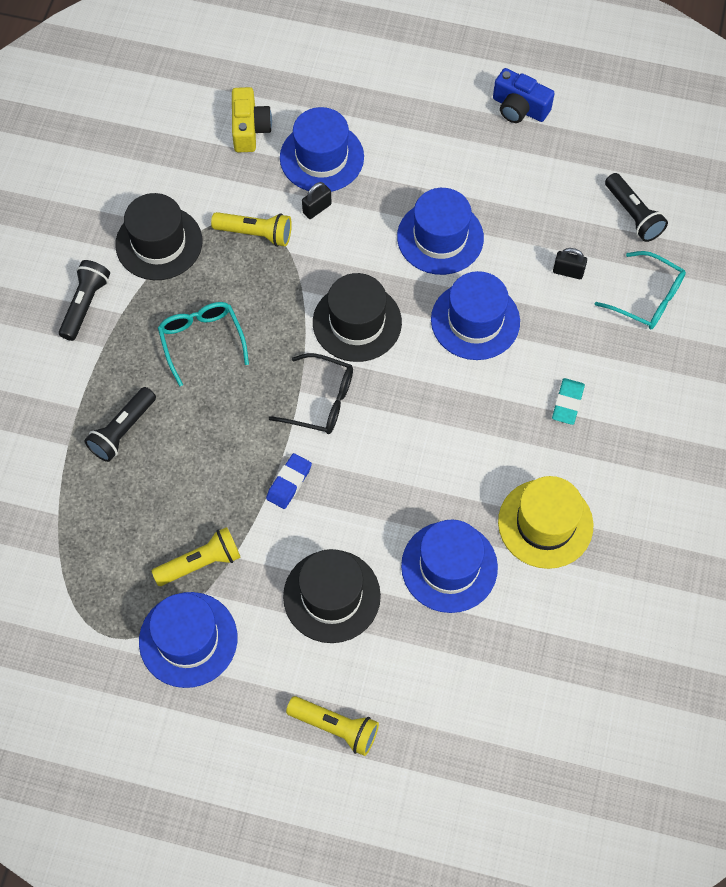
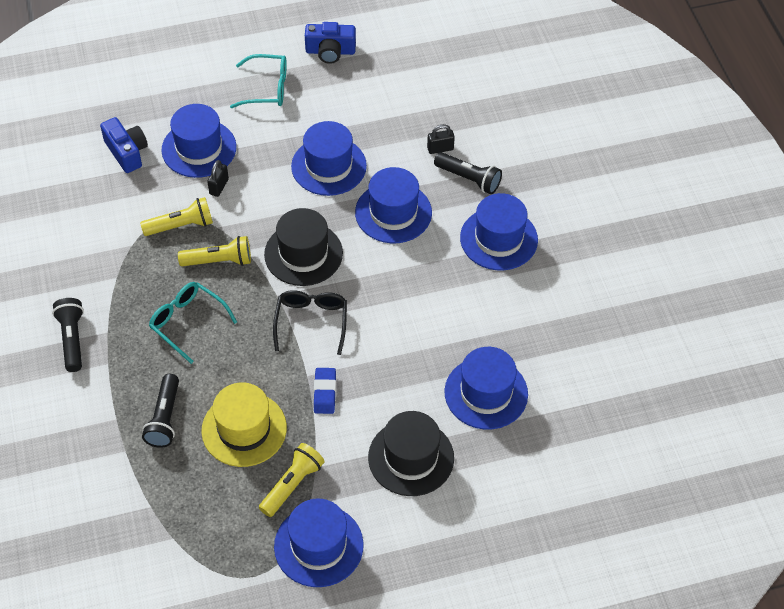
camera: 30 degrees left, 10 degrees down
(159, 243) = (105, 266): black hat -> none
(249, 129) = (127, 152): yellow camera -> blue camera
(320, 401) = (311, 322): black glasses -> black glasses turned 75 degrees counterclockwise
(335, 727) = (475, 550): yellow flashlight -> yellow flashlight (219, 261)
(545, 523) = (536, 329): yellow hat -> yellow hat (244, 429)
(567, 403) = (498, 239): turquoise eraser -> blue hat
(633, 215) = (462, 90): black flashlight -> black flashlight (469, 179)
(646, 298) = (509, 142): turquoise glasses -> turquoise glasses (266, 88)

